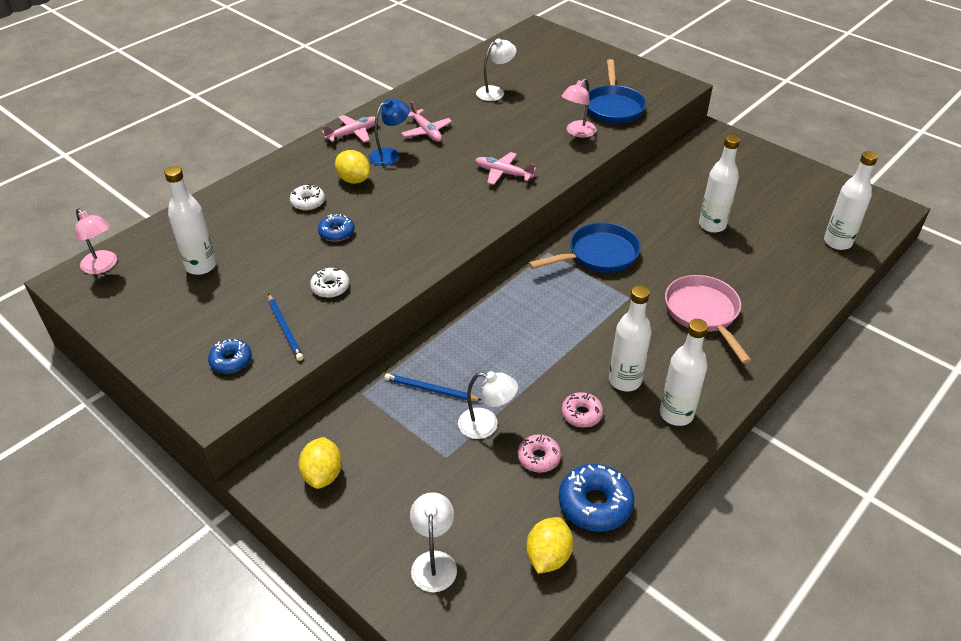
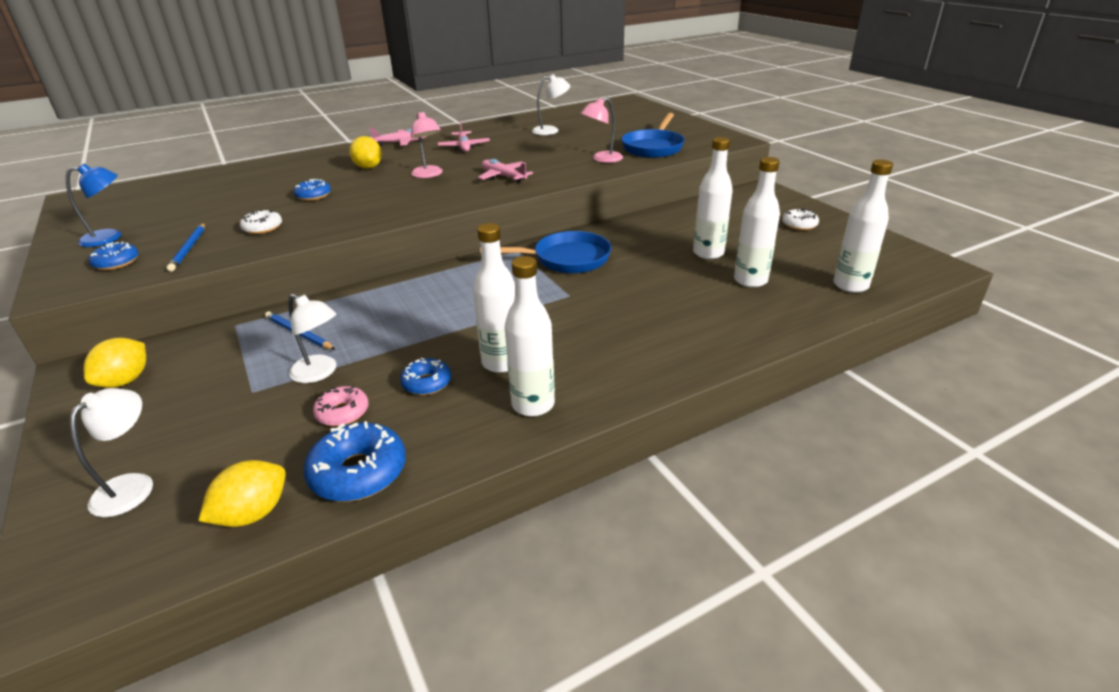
camera: 20 degrees right, 10 degrees down
(103, 266) = (111, 193): pink lamp -> pink lamp (429, 175)
(201, 266) = (180, 202): white bottle -> white bottle (750, 280)
(308, 202) = (314, 176): white donut -> white donut (799, 225)
(390, 154) = (417, 156): blue lamp -> blue lamp (110, 237)
(581, 414) = (427, 383): pink donut -> blue donut
(703, 313) = (641, 321): pink pan -> none

